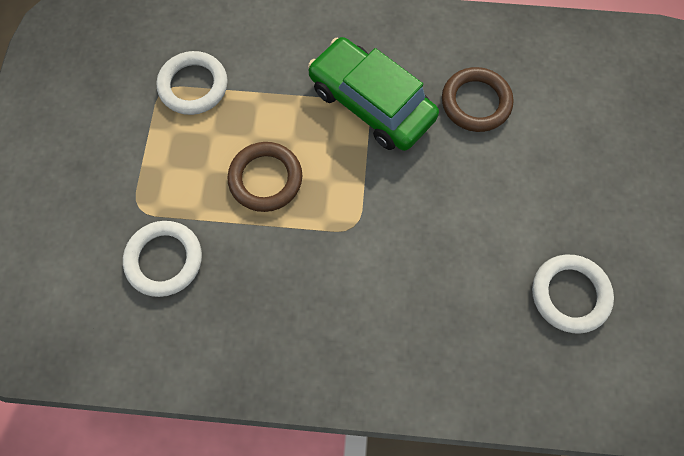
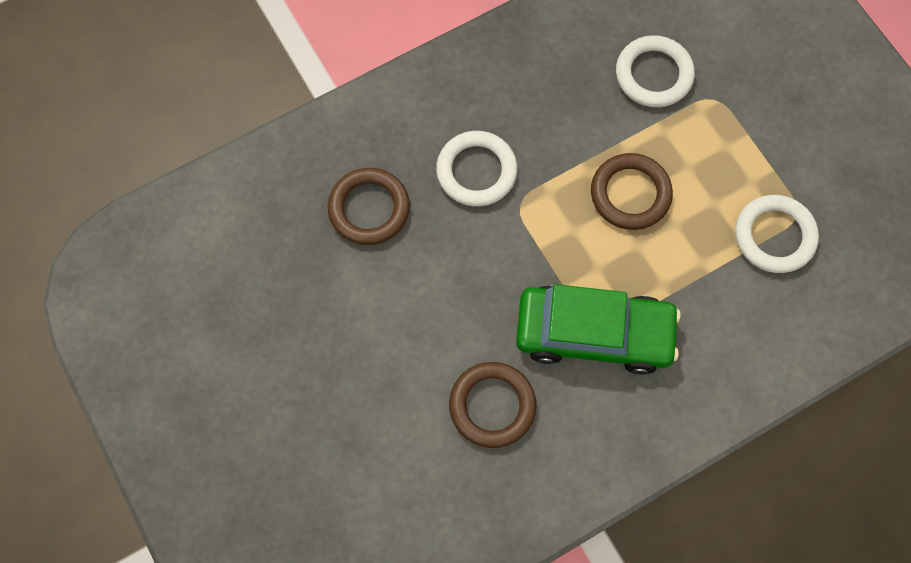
camera: 145 degrees right, 0 degrees up
(477, 302) = (369, 209): none -> brown ring
(569, 294) = (292, 267): white ring -> white ring (476, 171)

